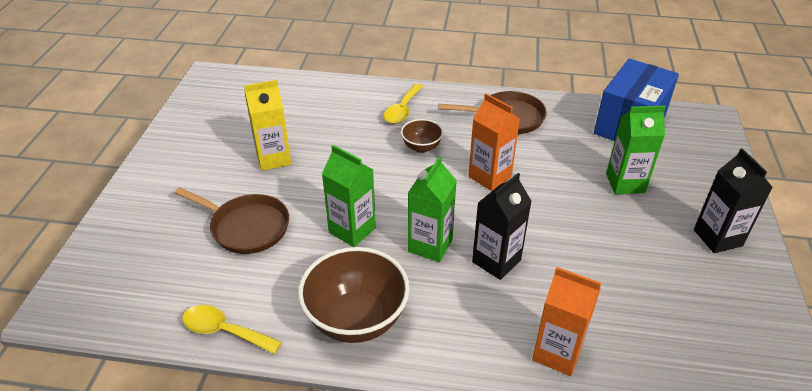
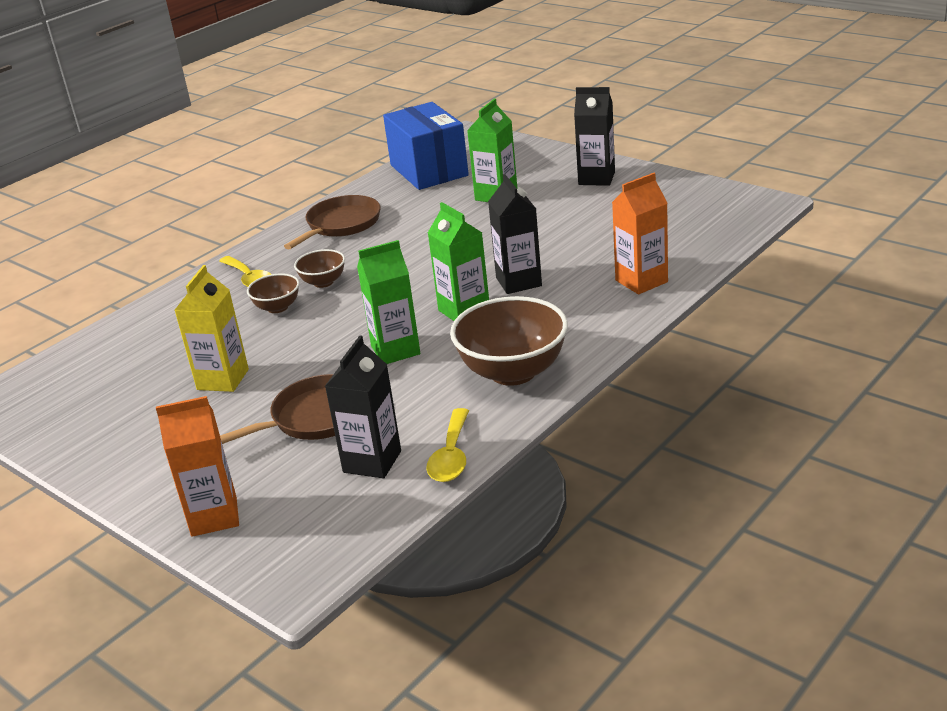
camera: 55 degrees left, 10 degrees down
(203, 285) = (372, 461): none -> black carton
(224, 331) = (451, 456): yellow spoon -> yellow spoon turned 45 degrees counterclockwise
(374, 141) = (277, 307): none -> brown bowl
(489, 177) = (411, 256): orange carton -> orange carton (214, 516)

